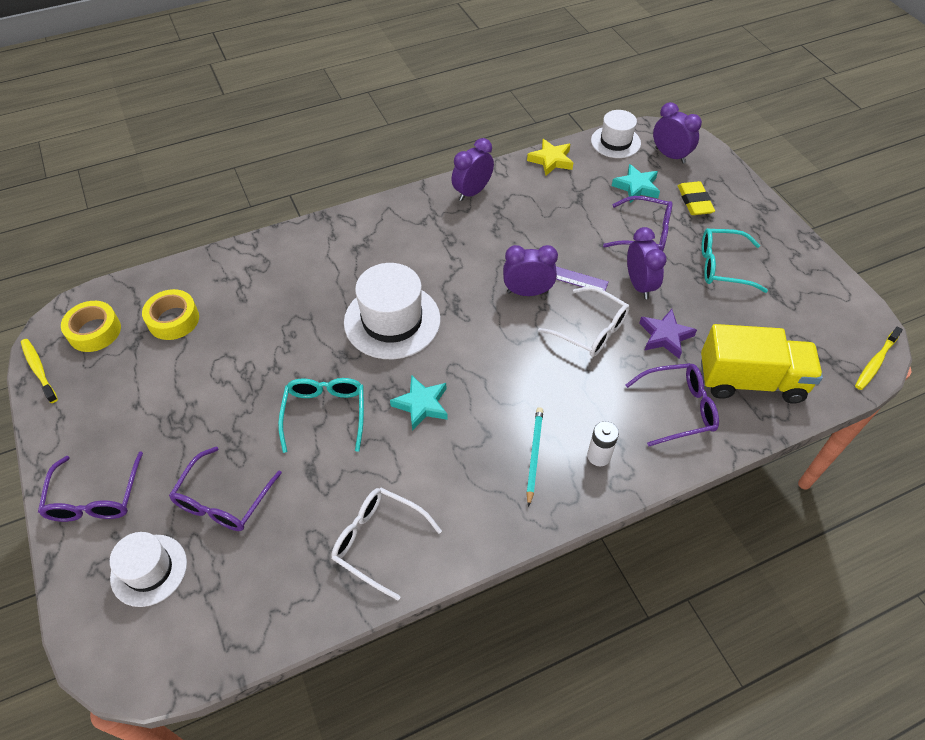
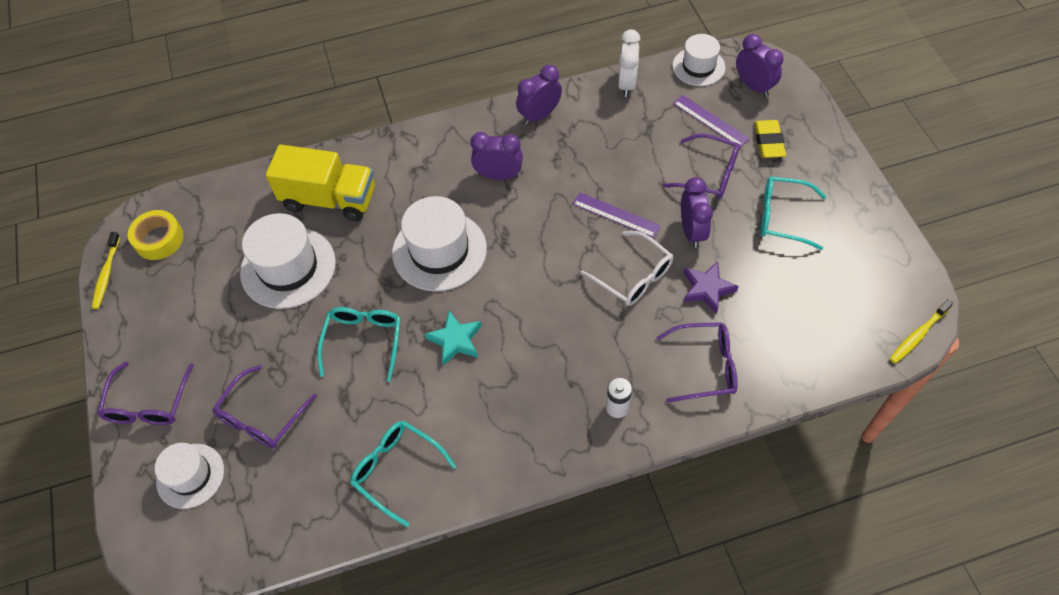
camera: 10 degrees right, 5 degrees up
(39, 370) = (106, 274): yellow toothbrush -> yellow toothbrush turned 150 degrees counterclockwise
(173, 320) = (232, 233): yellow tape -> none
(236, 348) = (288, 267): none -> white hat
(378, 541) = (397, 470): white glasses -> turquoise glasses
(527, 292) = (577, 230): purple clock -> purple clock (498, 176)
(534, 455) = (555, 400): turquoise pencil -> none
(551, 160) = (626, 84): yellow star -> white clock
(636, 187) = (710, 121): turquoise star -> purple ruler
(750, 381) = (784, 344): yellow truck -> yellow truck (329, 199)

